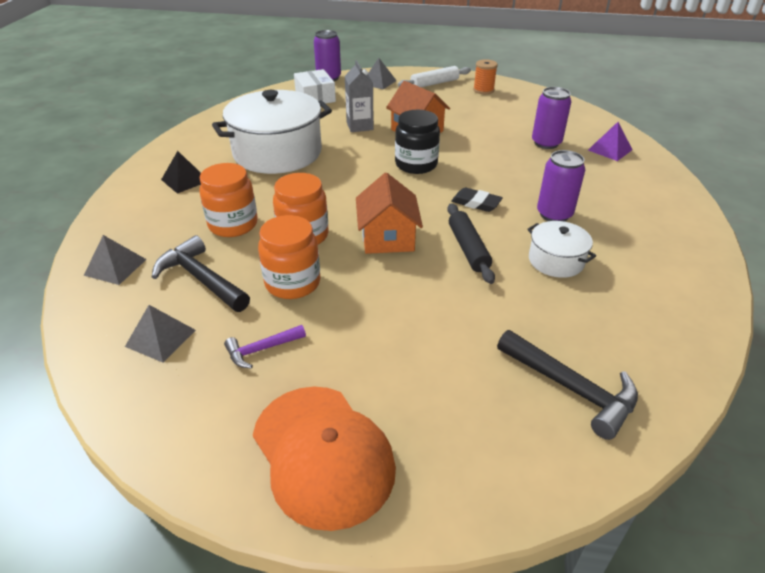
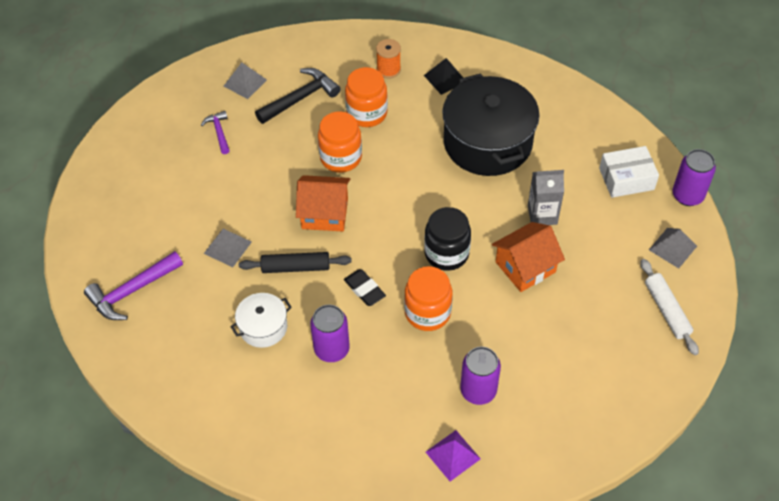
camera: 100 degrees right, 15 degrees up
(115, 267) = (327, 51): grey pyramid -> grey pyramid (227, 247)
(277, 153) = (487, 142): white pot -> black pot
(293, 283) = (282, 149): orange jar -> orange jar (427, 312)
(323, 454) = (130, 159): orange cap -> none
(476, 203) = (364, 289): black eraser -> black eraser turned 75 degrees counterclockwise
(483, 90) = (641, 364): orange spool -> orange spool (388, 70)
(572, 389) = (132, 291): black hammer -> purple hammer

